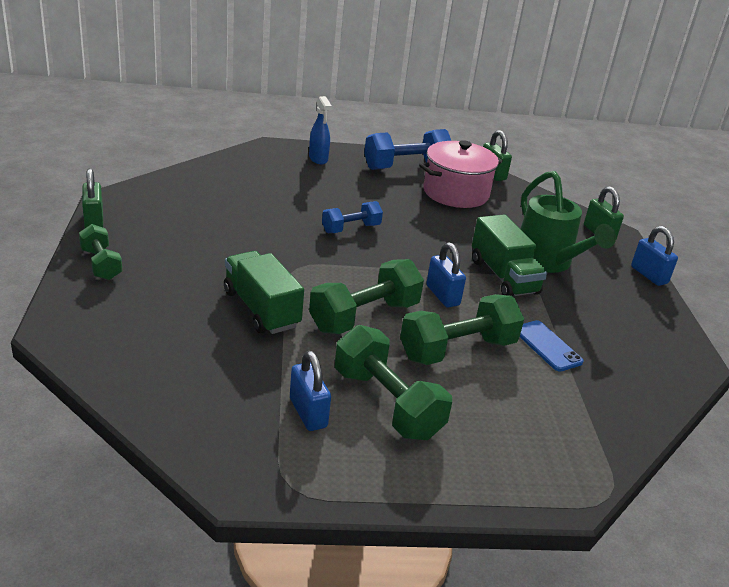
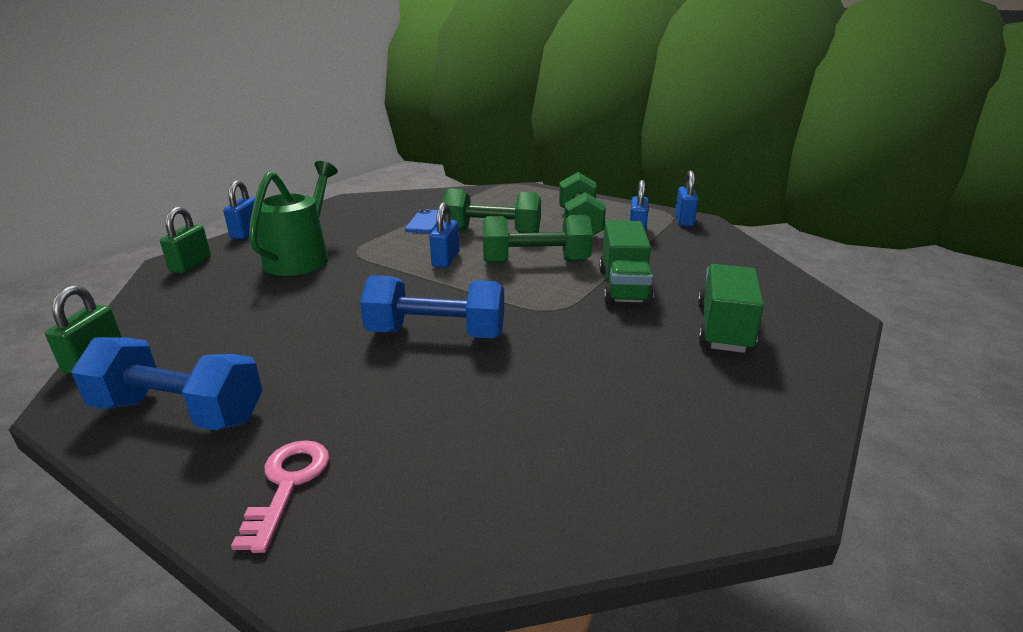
camera: 140 degrees left, 5 degrees down
(94, 221) = (808, 445): green padlock -> none
(101, 264) = (792, 369): green dumbbell -> none
(263, 473) = (684, 220): none -> blue padlock
(318, 159) = (287, 485): blue spray bottle -> pink key
(351, 229) = (436, 334): blue dumbbell -> blue dumbbell, size x1.66
(455, 193) = (216, 344): pink pot -> none
(503, 276) = (366, 258): green truck -> green truck (723, 328)

